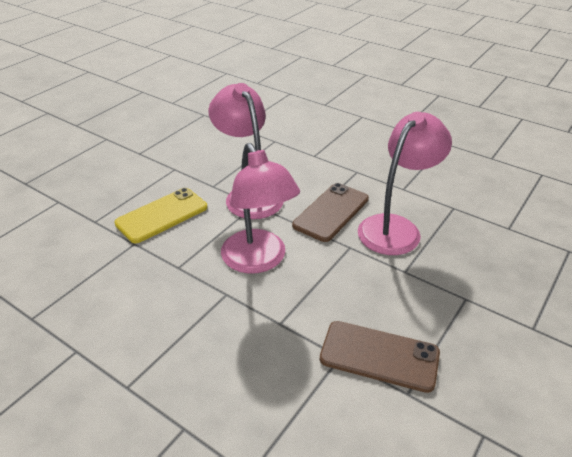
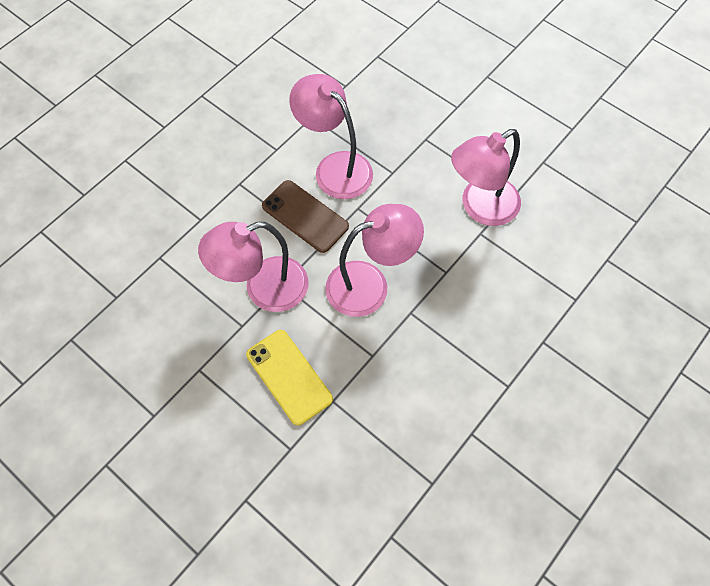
camera: 85 degrees left, 25 degrees up
(379, 356) = (480, 207): brown phone -> pink lamp

